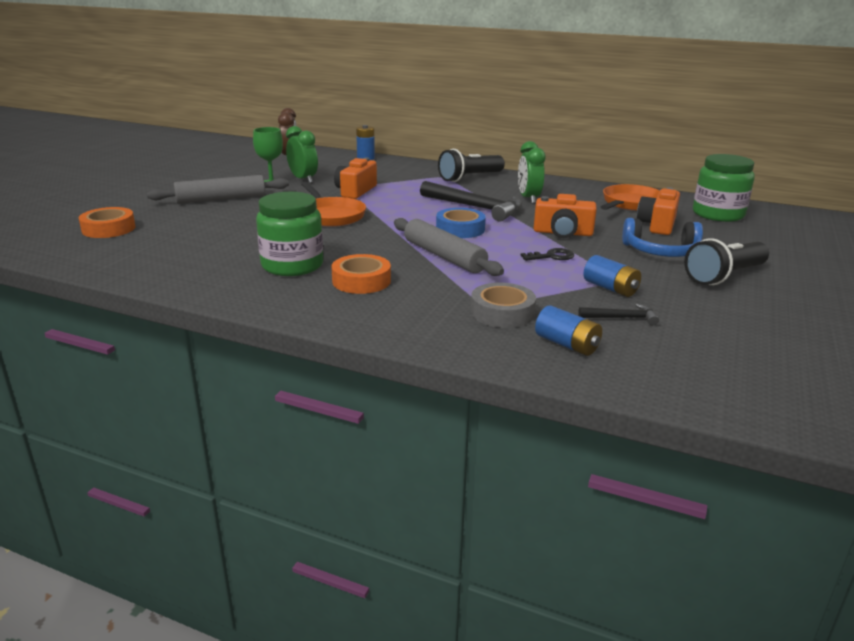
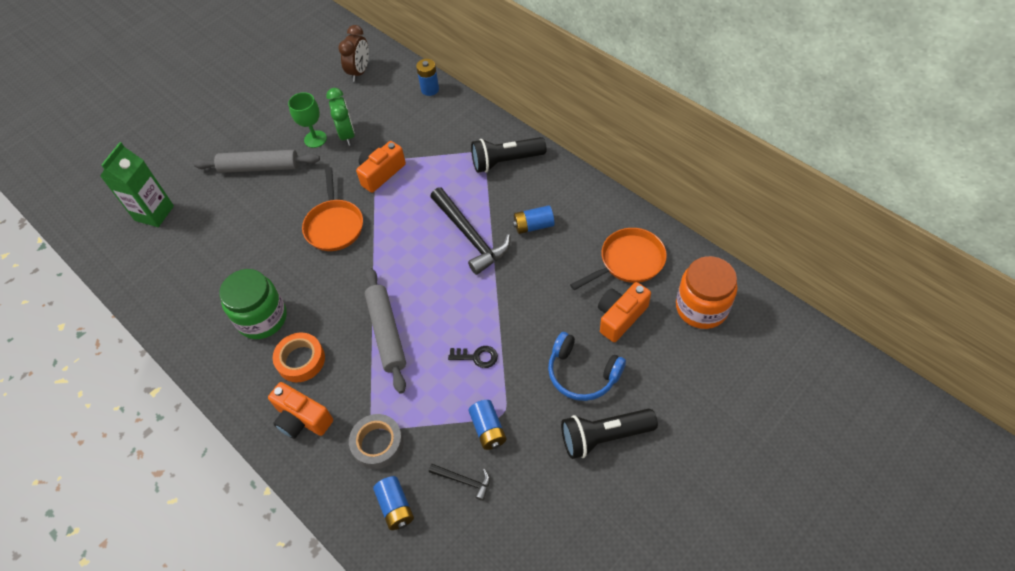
camera: 25 degrees right, 30 degrees up
(108, 229) = (154, 213): orange tape -> green carton
(460, 229) = (430, 281): blue tape -> none
(528, 198) = (533, 226): green clock -> blue battery
(563, 233) = (517, 312): orange camera -> orange camera (302, 419)
(718, 214) = (701, 307): green jar -> orange jar

